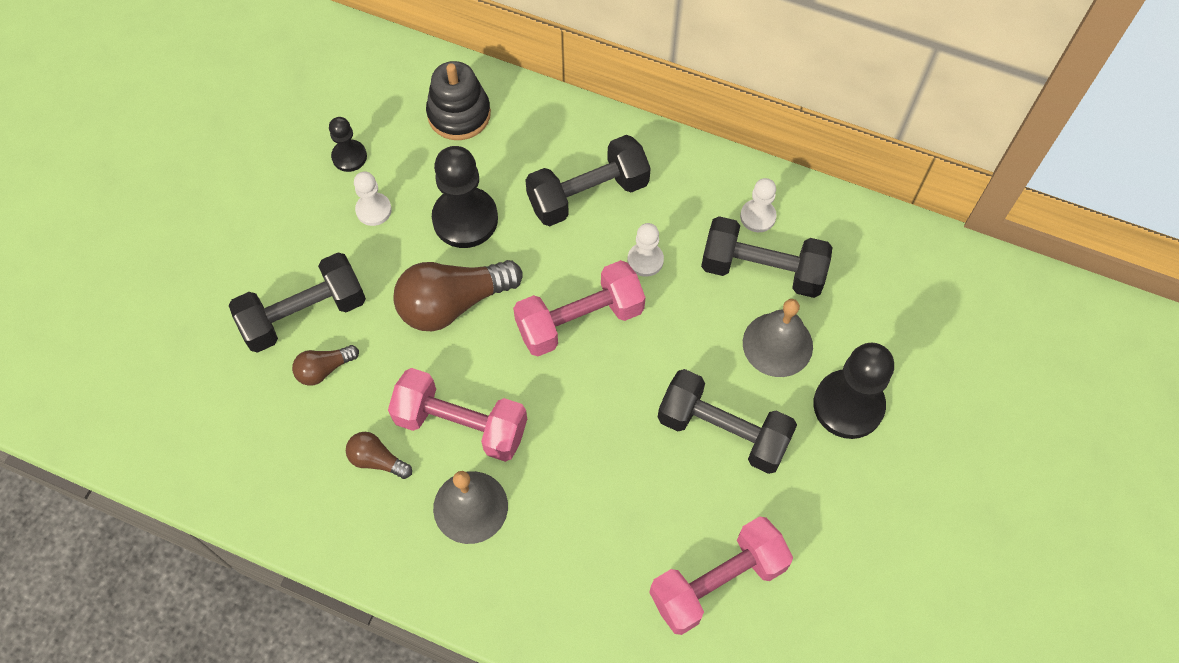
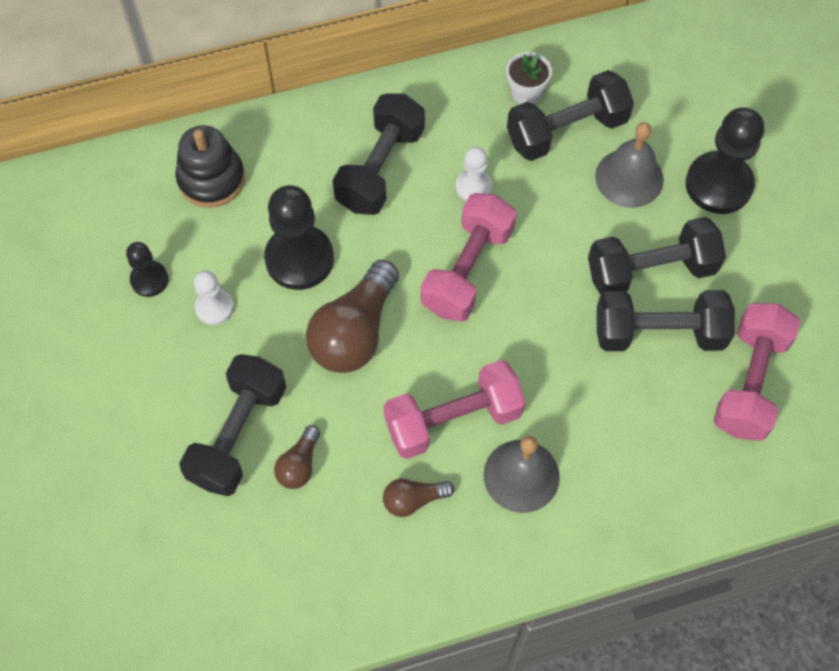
camera: 40 degrees left, 0 degrees up
(681, 484) = (659, 333): none -> black dumbbell
(758, 216) = (526, 93): white pawn -> white flower pot

